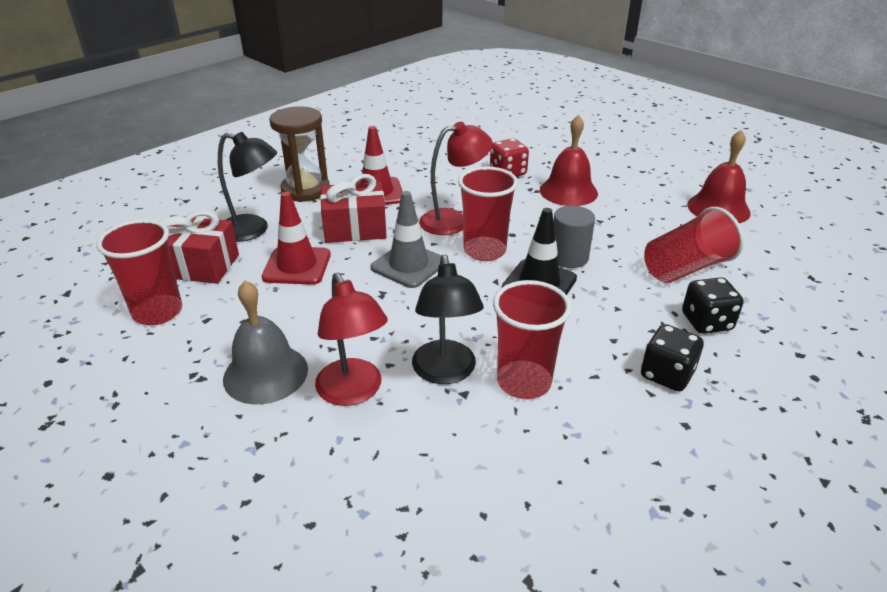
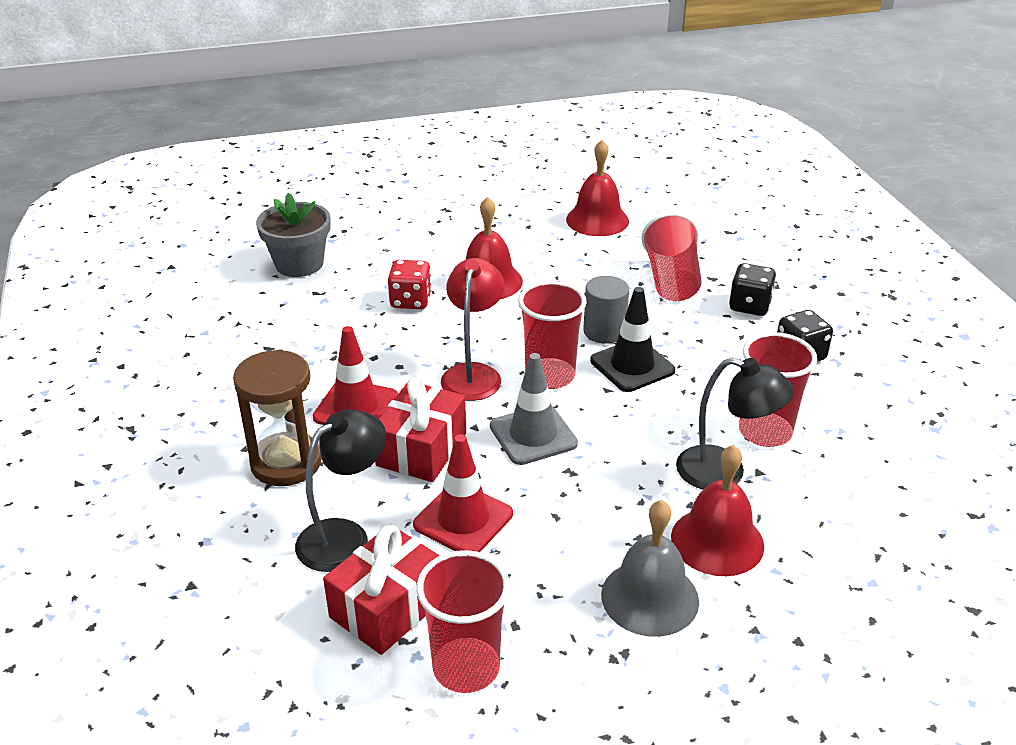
camera: 60 degrees left, 0 degrees up
(353, 392) = (717, 541): red lamp -> red bell
(500, 127) = (299, 264): none -> grey flower pot

